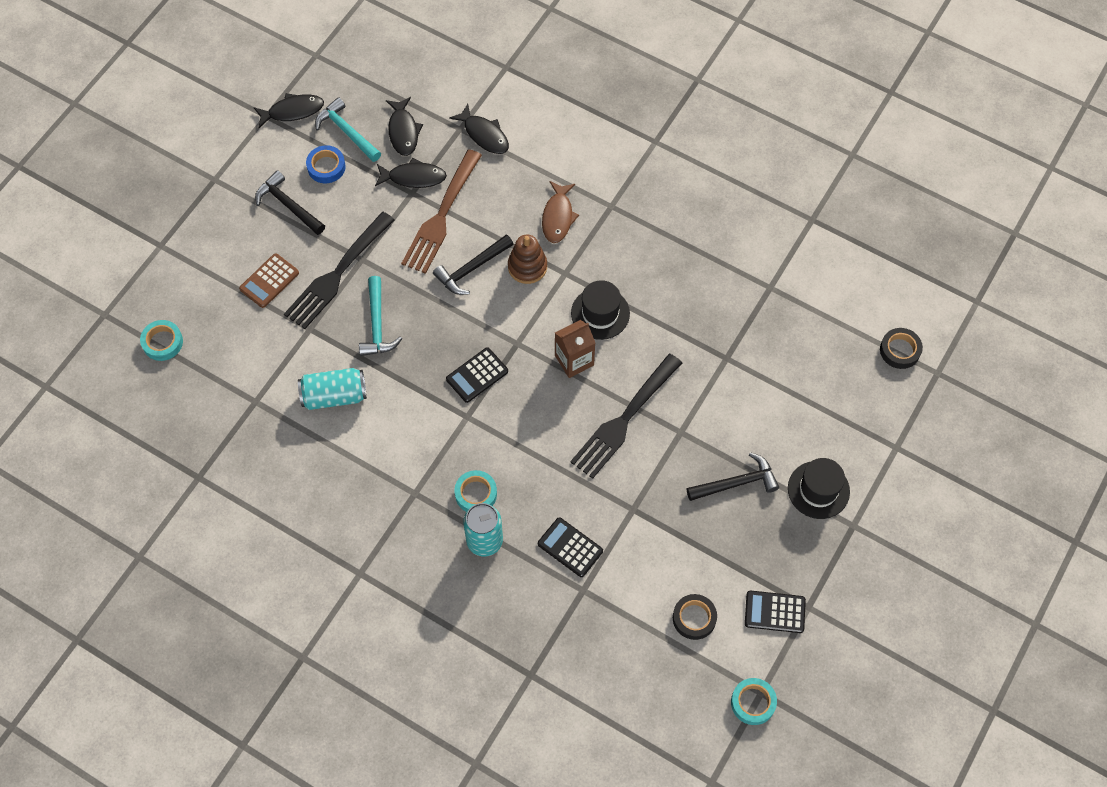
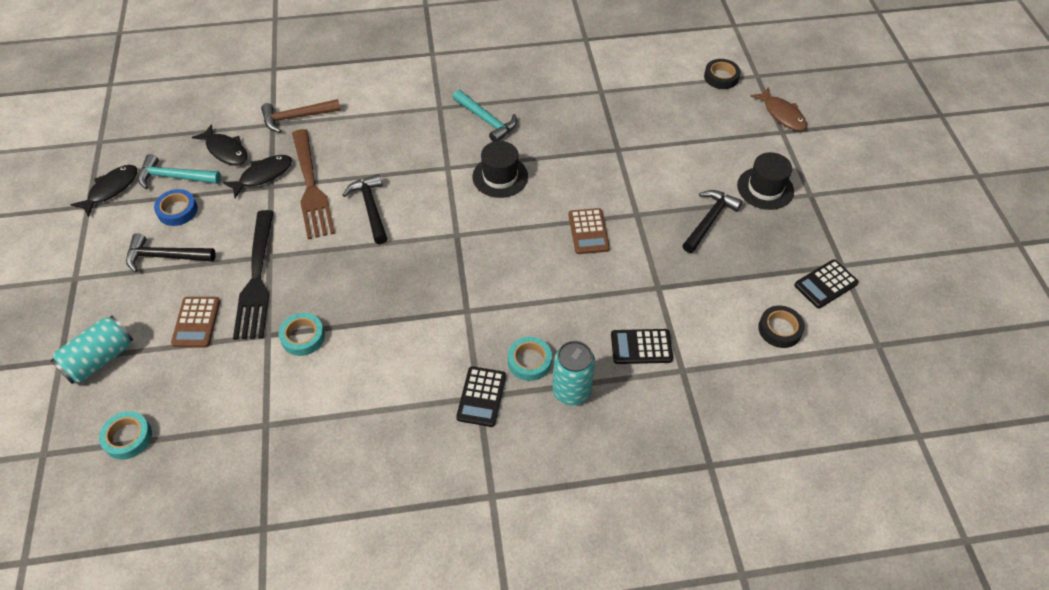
camera: 40 degrees left, 10 degrees down
(334, 396) = (337, 371): turquoise can -> turquoise can (100, 359)
(377, 325) = (327, 294): turquoise hammer -> turquoise hammer (487, 120)
(471, 269) = (370, 208): black hammer -> black hammer turned 150 degrees clockwise
(477, 375) = (446, 276): black calculator -> black calculator (481, 397)
(484, 135) = (296, 117): black fish -> brown hammer
(527, 267) = (414, 180): brown stacking toy -> none
(558, 217) = (406, 136): brown fish -> brown fish (782, 114)
(574, 360) = (512, 218): brown carton -> none
(625, 418) = (588, 231): black fork -> brown calculator
(753, 702) = (881, 356): turquoise tape -> turquoise tape (303, 337)

